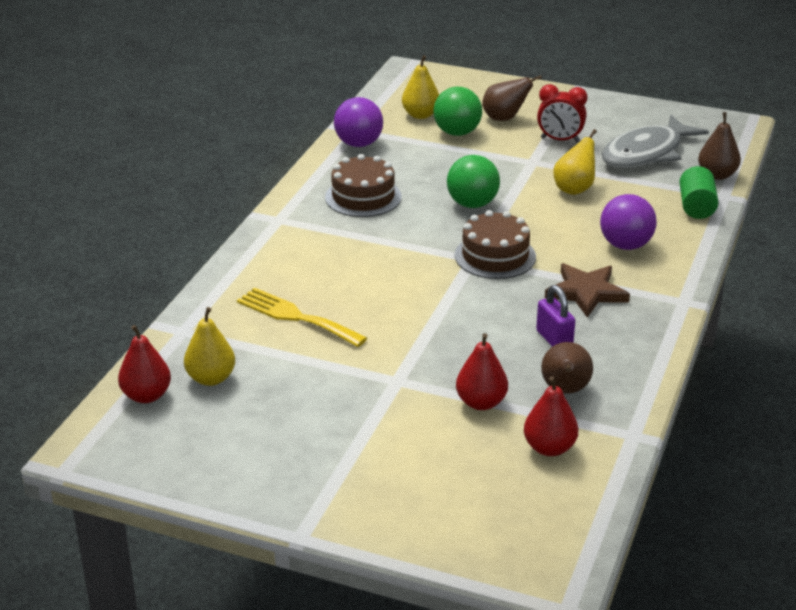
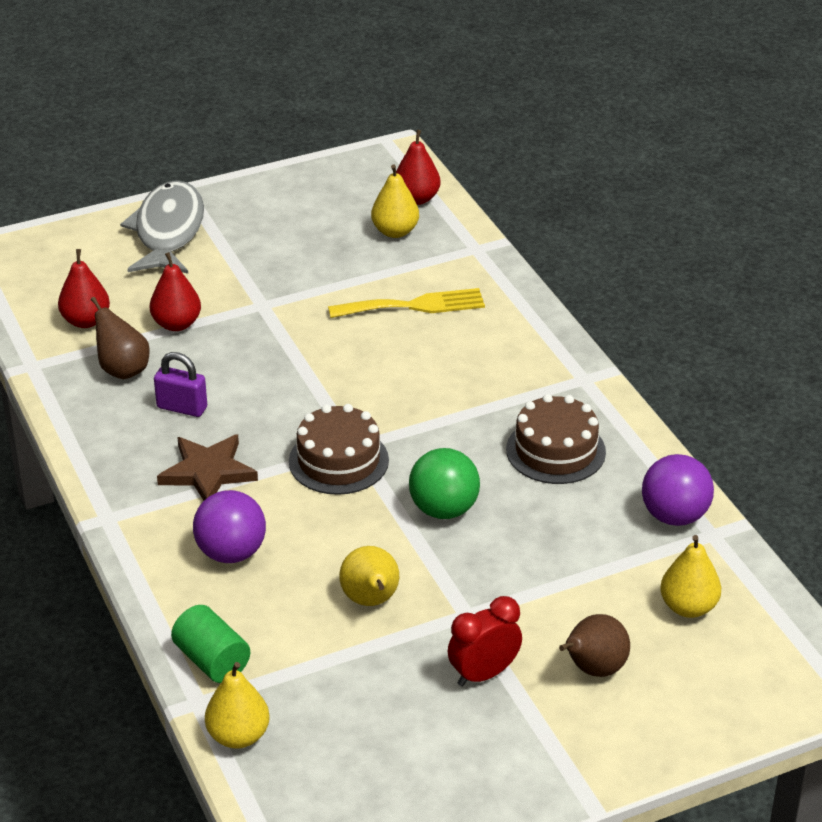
camera: 135 degrees right, 5 degrees up
(457, 133) = (607, 605): green ball -> none
(646, 153) = (359, 720): grey fish -> grey fish (168, 231)
(717, 175) = (238, 736): brown pear -> yellow pear

